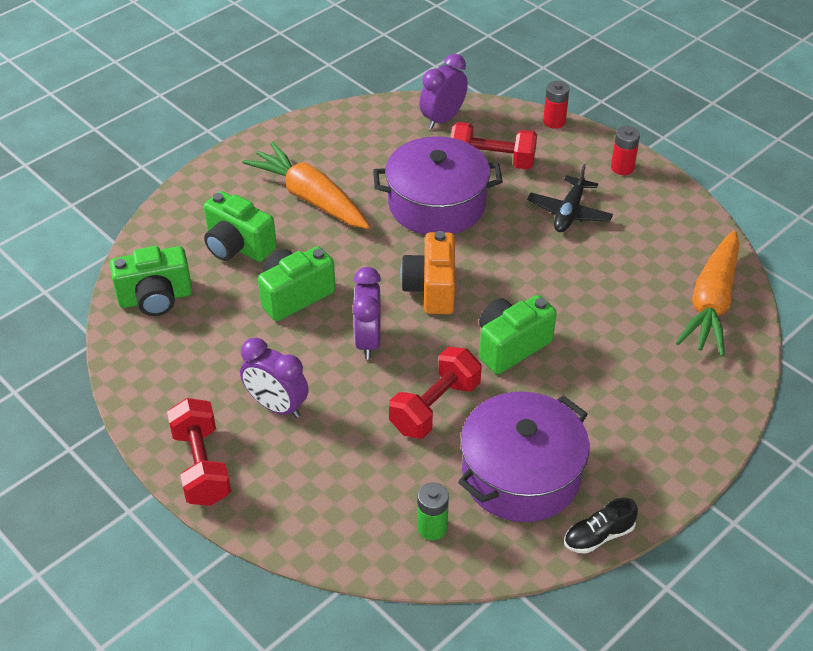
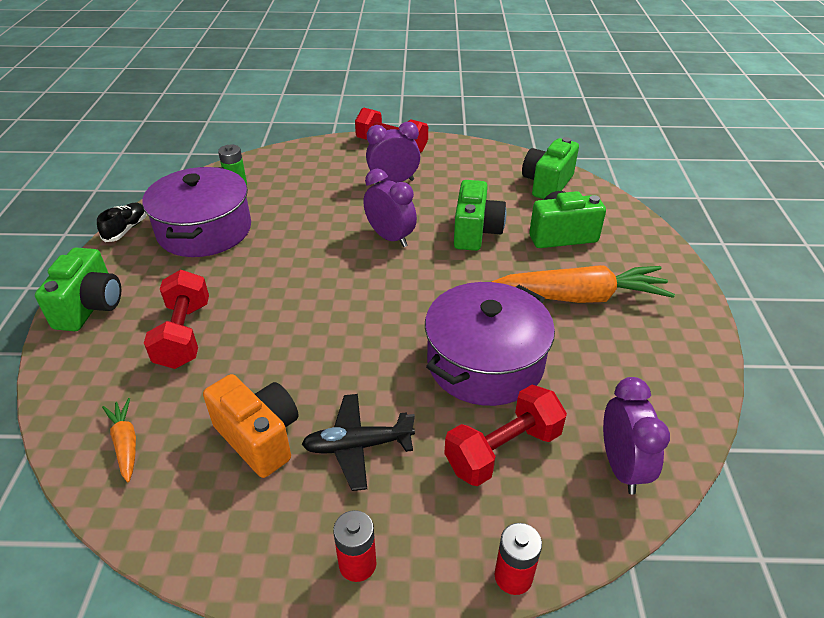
camera: 135 degrees right, 5 degrees down
(431, 289) = (393, 293): orange camera -> orange camera (259, 437)
(435, 407) = (299, 231): red dumbbell -> red dumbbell (184, 335)
(511, 346) = (286, 292): green camera -> green camera (90, 307)
(569, 212) = (358, 446): black plane -> black plane turned 75 degrees counterclockwise
(711, 303) = (126, 443): orange carrot -> orange carrot, size x0.48

